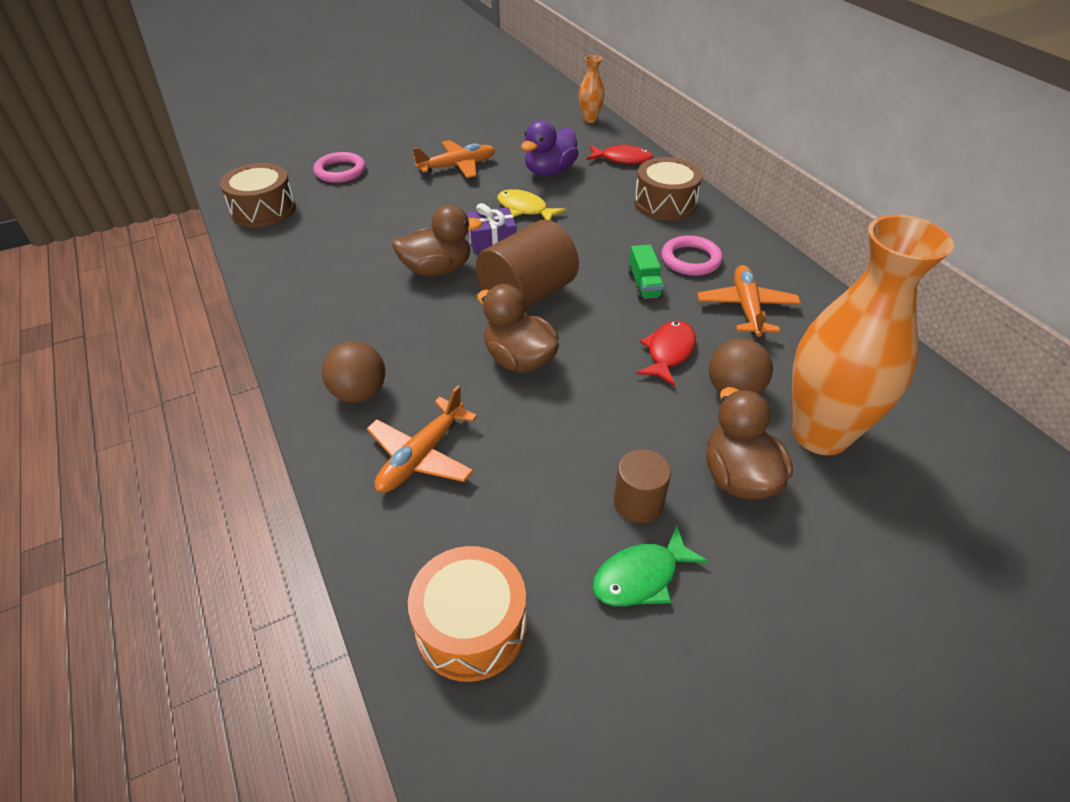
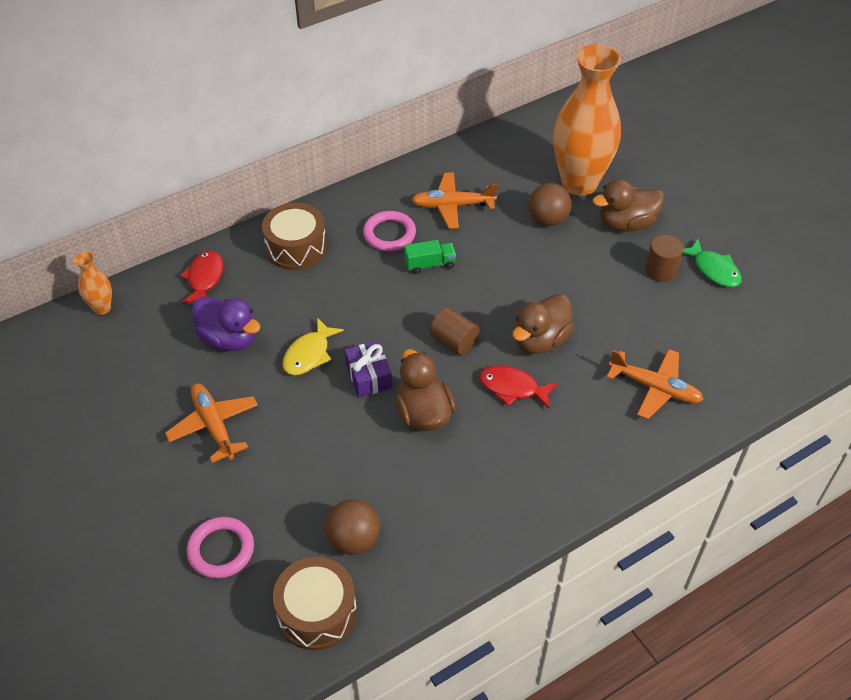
camera: 95 degrees left, 5 degrees up
(359, 393) = (601, 441): brown ball -> brown ball (354, 540)
(471, 626) = (772, 344): orange drum -> none
(527, 295) = (454, 341): brown cylinder -> brown cylinder, size x0.55
(668, 352) = (514, 252): red fish -> red fish (512, 388)

